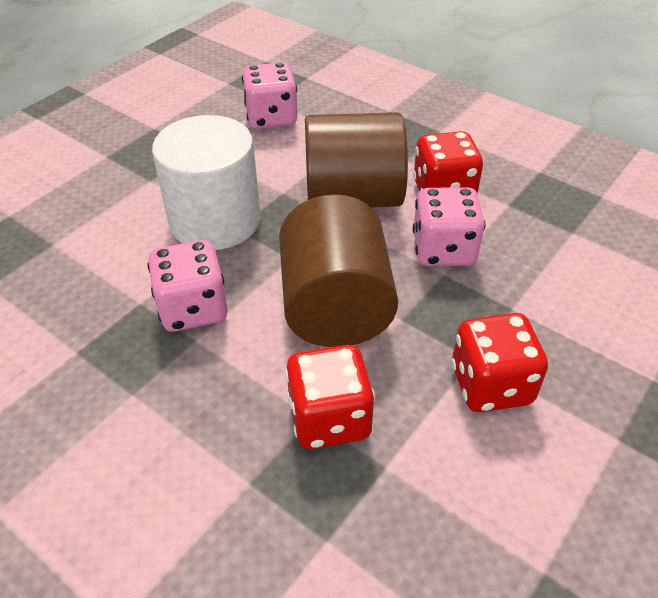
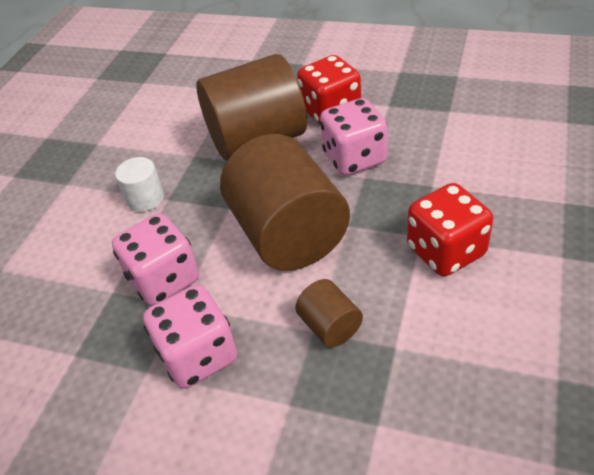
camera: 15 degrees left, 0 degrees up
(215, 220) = (145, 198): white cylinder -> white cylinder, size x0.44
(271, 118) = (151, 96): pink dice -> pink dice (198, 355)
(329, 418) = (330, 326): red dice -> brown cylinder

